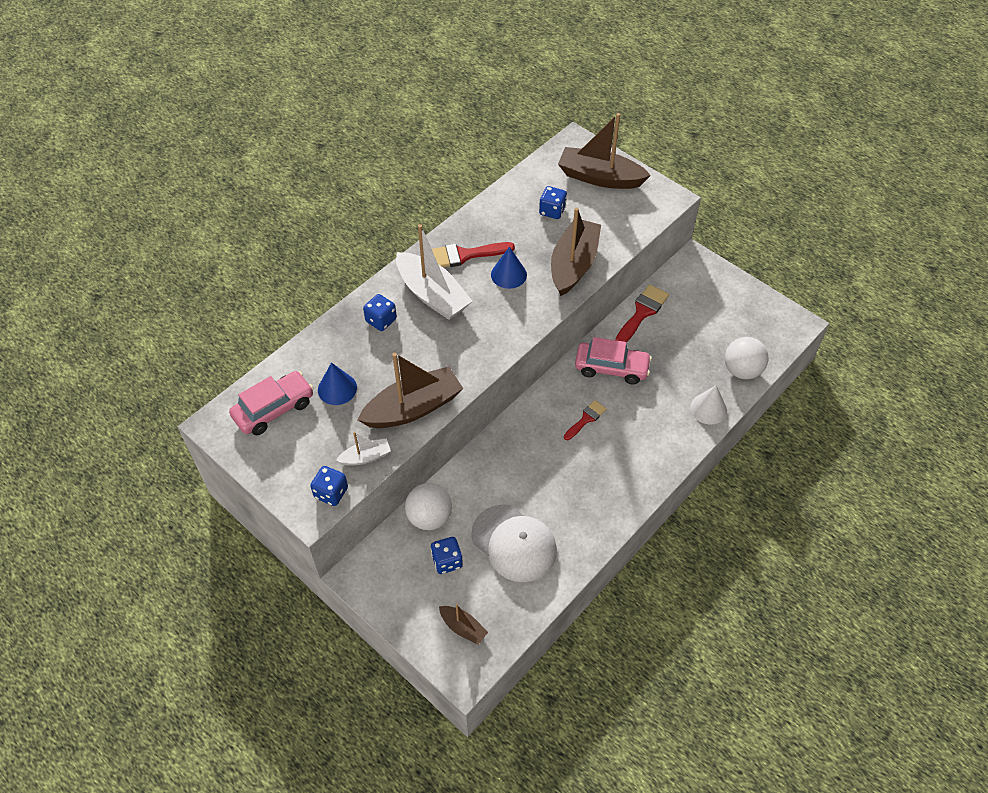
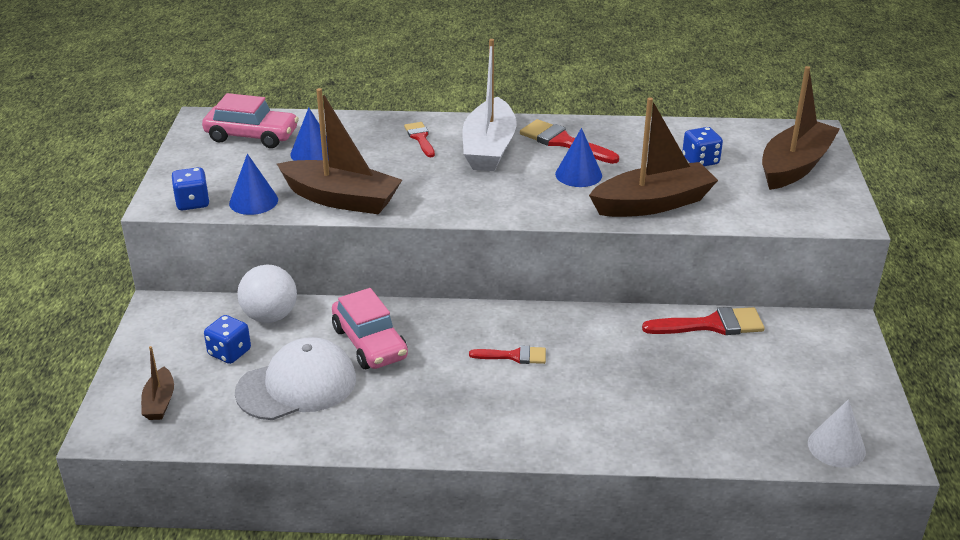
camera: 50 degrees right, 20 degrees down
(365, 457) = (253, 201): white boat -> blue cone
(381, 320) = (420, 138): blue dice -> red brush
(514, 543) = (297, 385): white cap -> white cap turned 120 degrees counterclockwise
(600, 177) = (794, 166): brown boat -> brown boat turned 60 degrees clockwise
(611, 368) = (605, 340): pink car -> pink car (370, 343)
(708, 409) = (652, 441): white cone -> white cone (836, 447)
(742, 370) = (747, 441): white ball -> none

